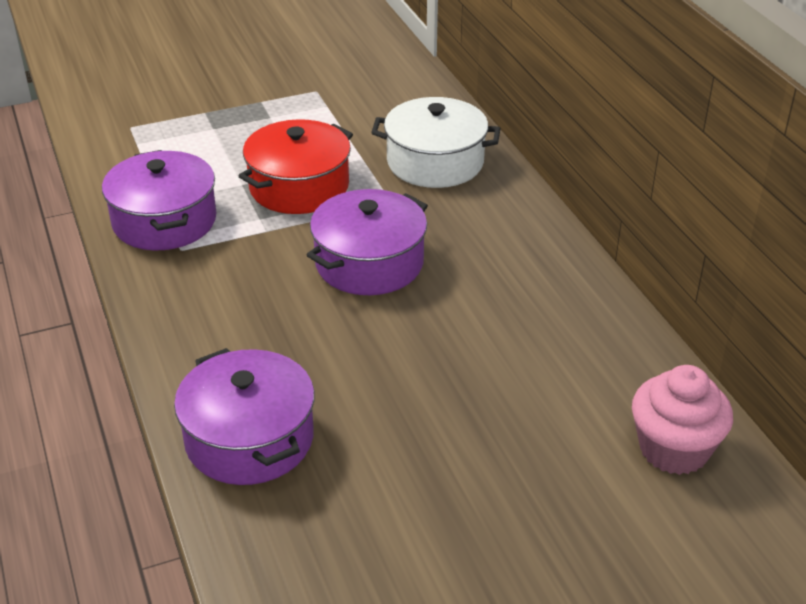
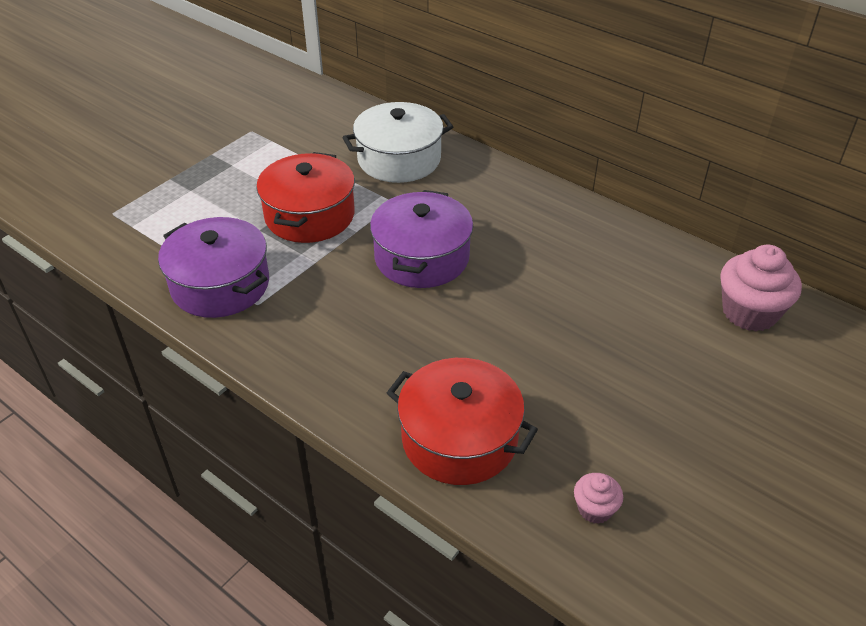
camera: 30 degrees left, 5 degrees up
(249, 439) = (459, 438): purple pot -> red pot
(315, 558) = (595, 509): none -> pink cupcake

